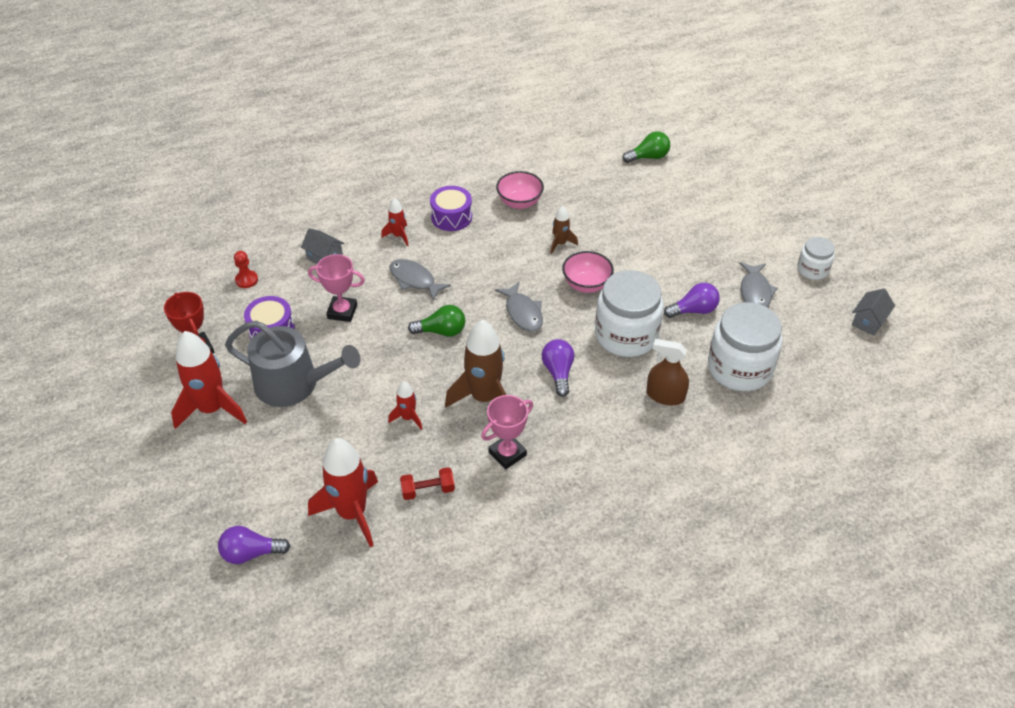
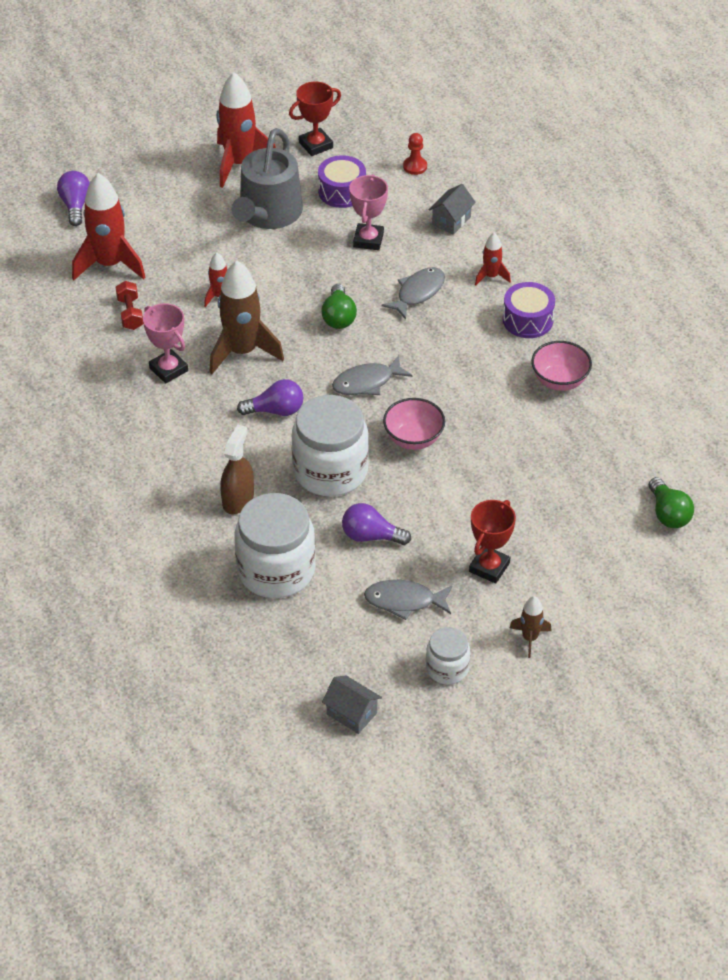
camera: 90 degrees right, 0 degrees up
(560, 243) = (485, 417): brown rocket -> brown rocket (530, 638)
(693, 310) = (371, 536): purple light bulb -> purple light bulb turned 120 degrees clockwise
(713, 245) = (489, 567): none -> red trophy

